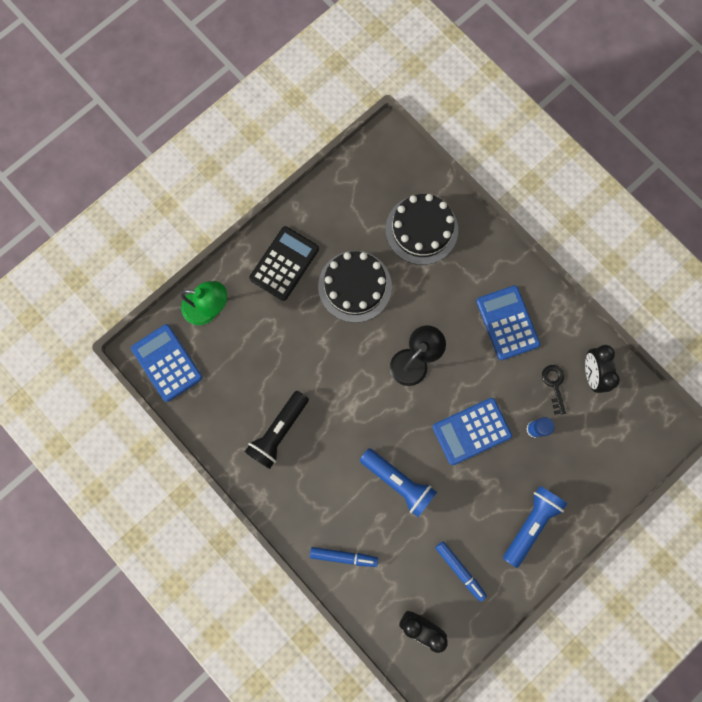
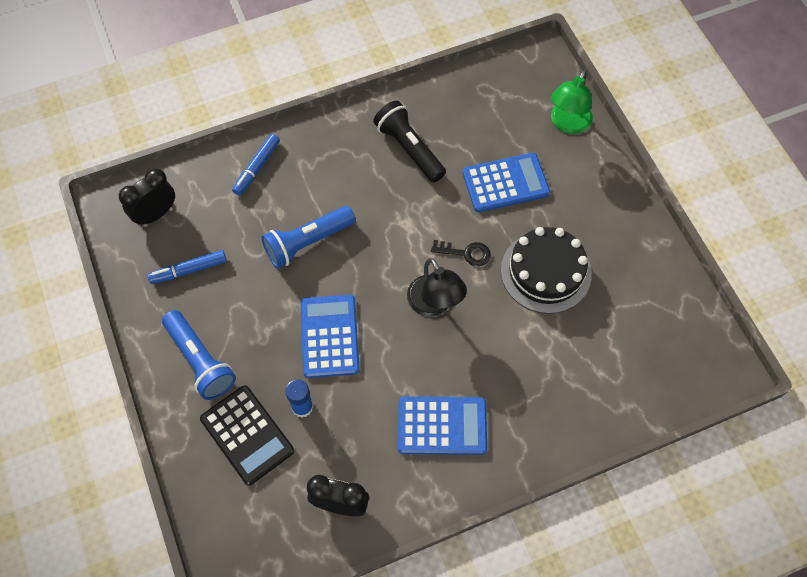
camera: 110 degrees right, 15 degrees down
(167, 363) = (520, 73): blue calculator -> blue calculator (505, 183)
(284, 263) = (596, 209): black calculator -> black calculator (247, 435)
(421, 229) = (595, 369): black cake -> none
(554, 385) = (344, 451): black key -> black key (466, 253)

